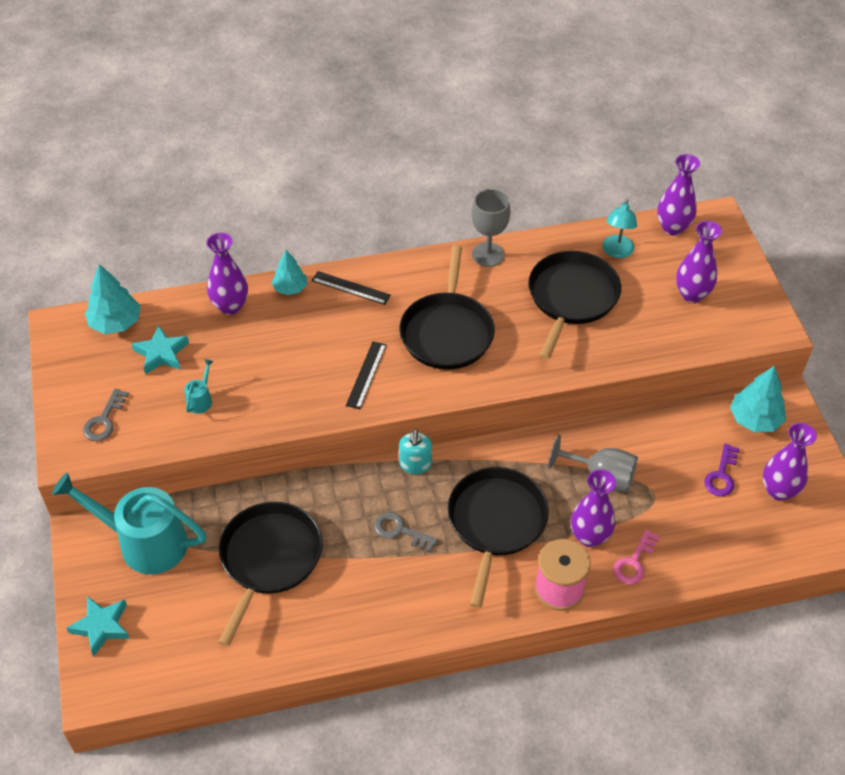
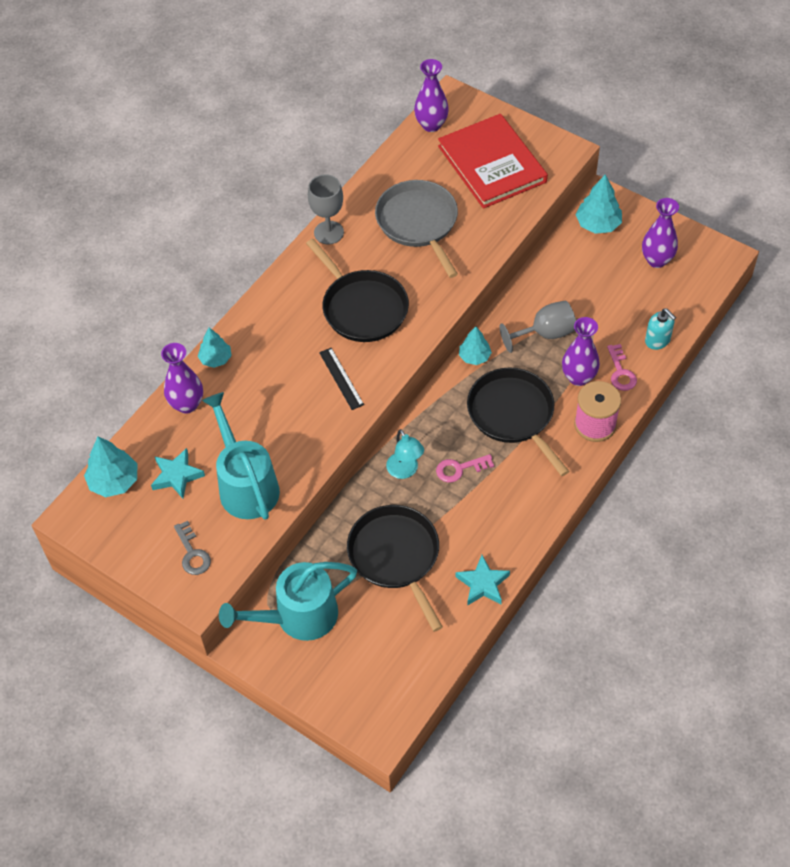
camera: 40 degrees left, 5 degrees up
(101, 626) = (335, 692): turquoise star -> turquoise star (483, 584)
(201, 399) = (245, 484): turquoise watering can -> turquoise watering can, size x2.49
(350, 288) = (259, 326): black ruler -> none
(400, 531) = (460, 469): grey key -> pink key
(415, 464) = (421, 418): turquoise soap dispenser -> turquoise soap dispenser (657, 340)
(517, 449) = (474, 357): none -> turquoise tree
(571, 298) = (418, 223): black pan -> grey pan
(616, 252) = (413, 168): turquoise lamp -> turquoise lamp (405, 471)
(692, 294) = (492, 164): purple vase -> red book
(721, 475) = (615, 276): purple key -> none

